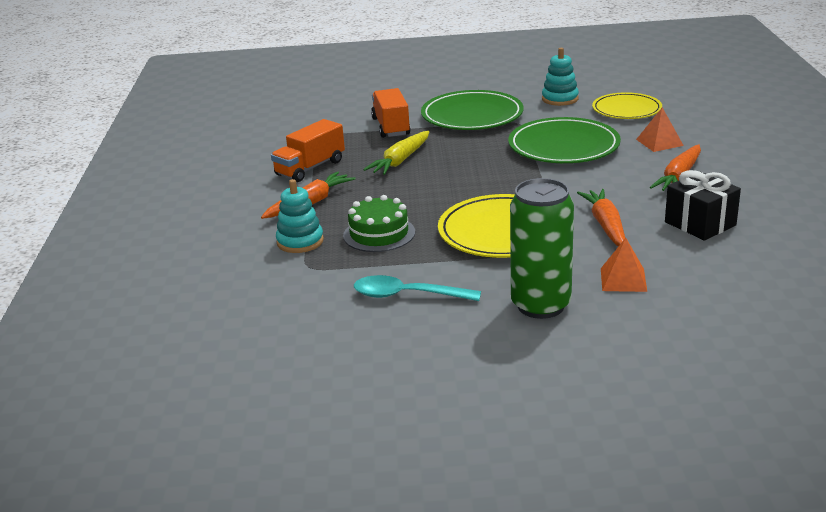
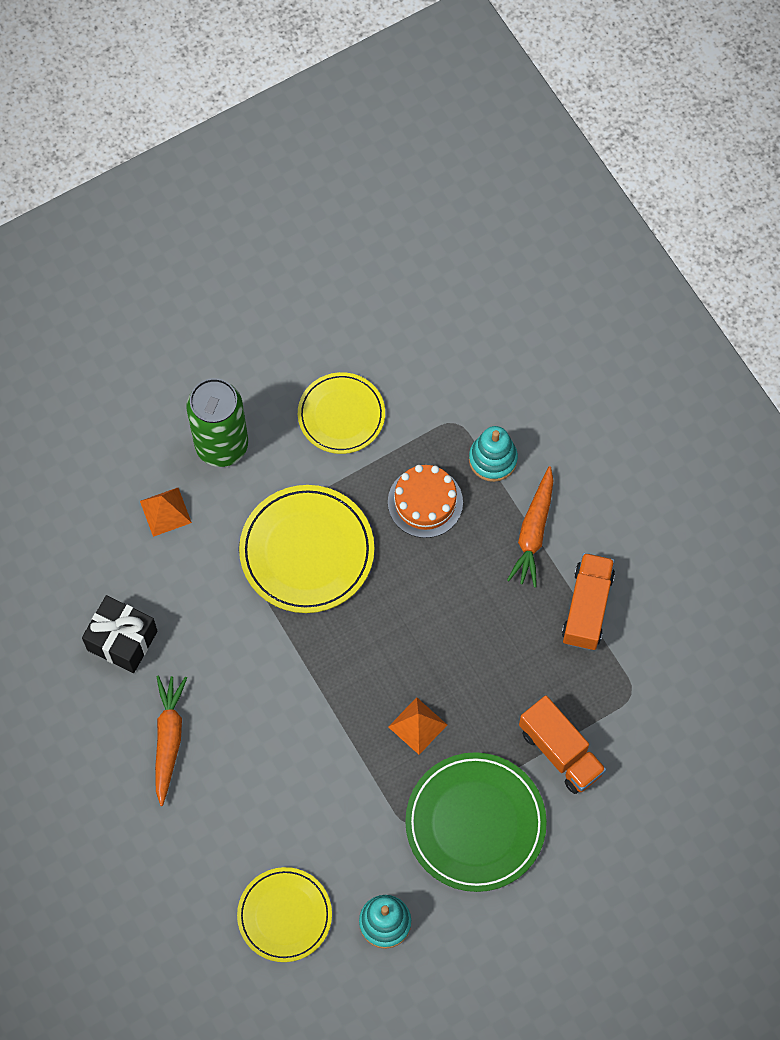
camera: 150 degrees right, 40 degrees up
(379, 234) = (425, 502): green cake -> orange cake
(400, 160) = (494, 665): yellow carrot -> none
(407, 295) = (341, 415): turquoise spoon -> yellow plate
(563, 146) = (323, 772): green plate -> none
(606, 226) = (211, 601): orange carrot -> none
(659, 142) = (214, 825): orange pyramid -> orange pyramid (417, 725)

